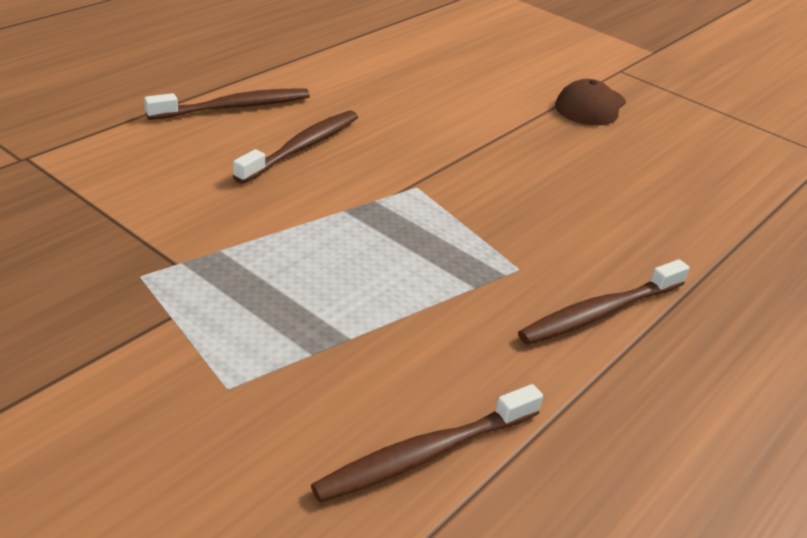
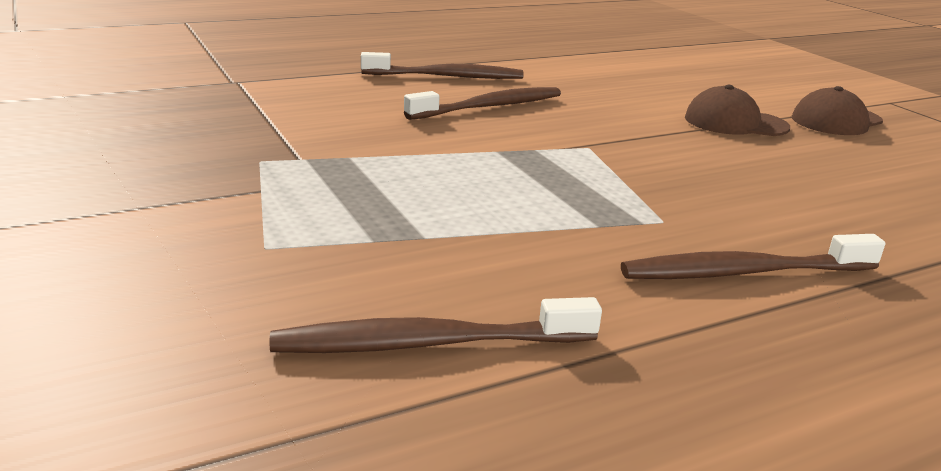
camera: 25 degrees right, 10 degrees down
(516, 126) = (735, 123): none -> brown cap

